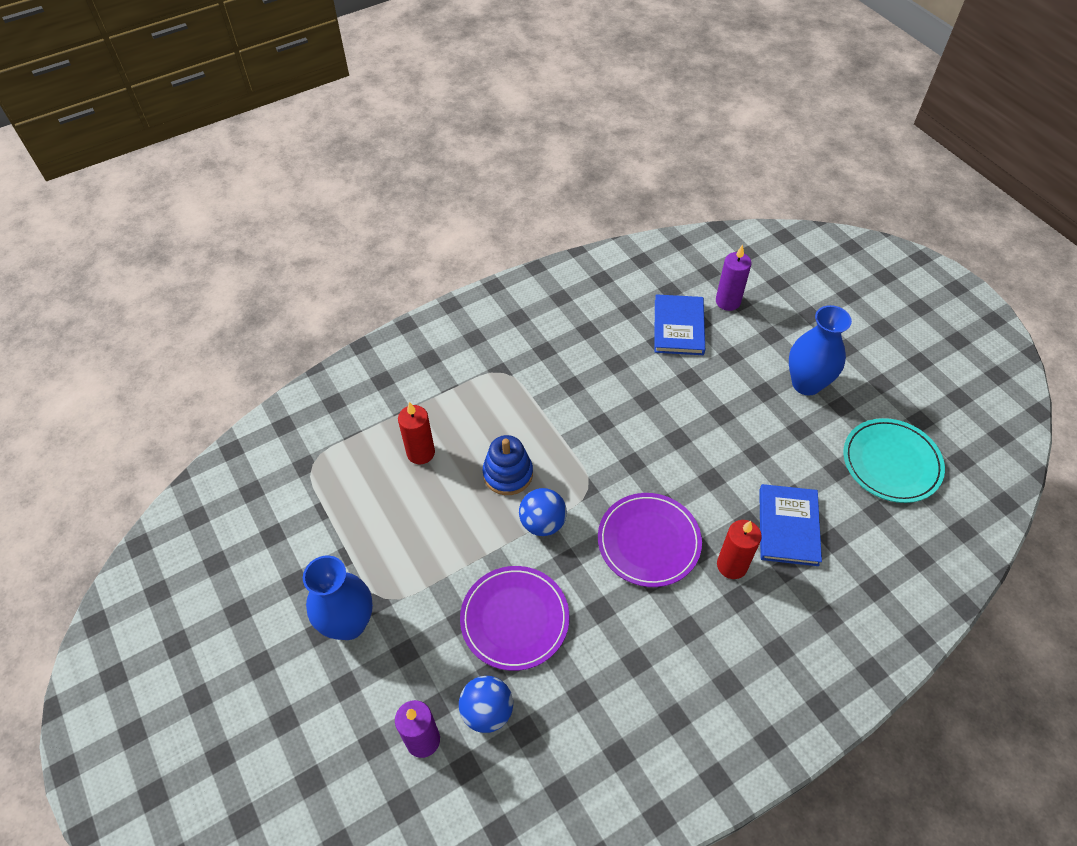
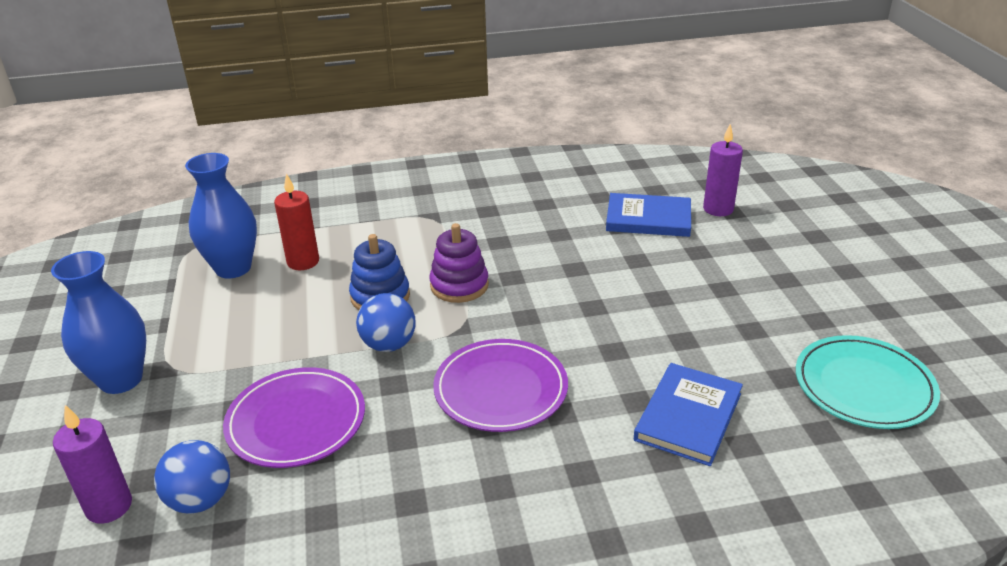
camera: 20 degrees right, 20 degrees down
(565, 444) = (459, 285): none -> purple stacking toy
(678, 327) = (648, 219): blue book -> blue book turned 75 degrees clockwise
(732, 565) = (592, 437): red candle -> none
(806, 383) = (781, 291): blue vase -> blue vase (233, 268)

